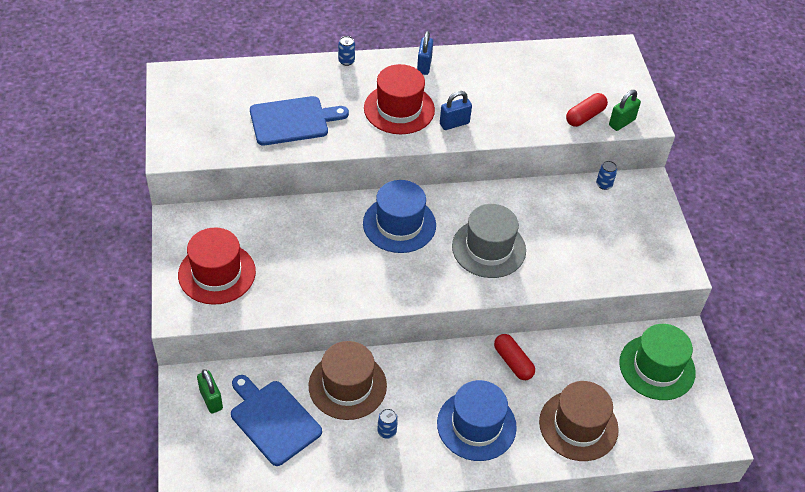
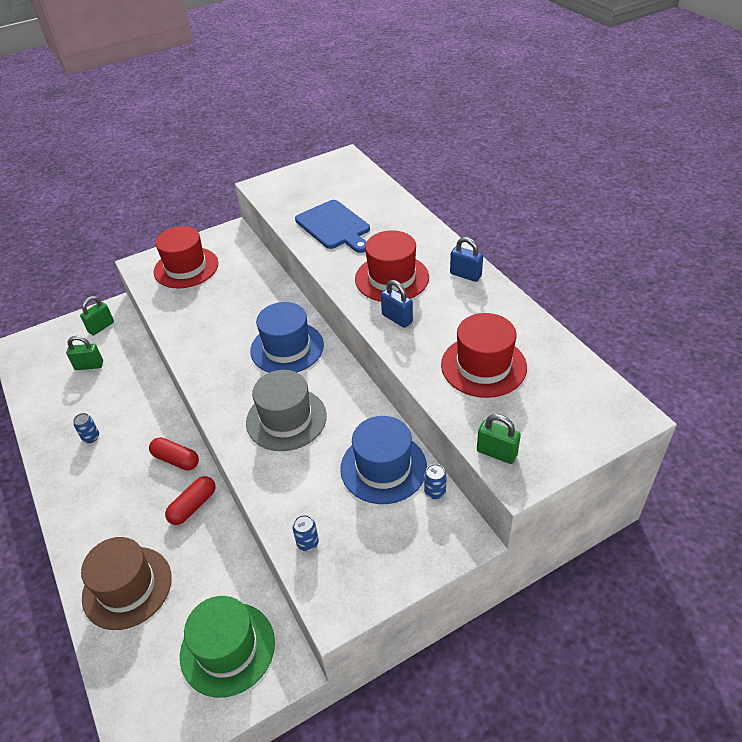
camera: 75 degrees right, 5 degrees down
(273, 420) = (89, 366): blue cutting board -> green padlock
(346, 61) = (432, 229): blue can -> blue can (307, 543)
(347, 386) = (133, 397): brown hat -> none
(424, 66) = (465, 275): blue padlock -> blue padlock turned 45 degrees clockwise
(476, 425) = (110, 499): blue hat -> blue hat (383, 467)
(536, 96) = (483, 366): none -> red hat
(585, 116) = (482, 416): red capsule -> red capsule (176, 460)

